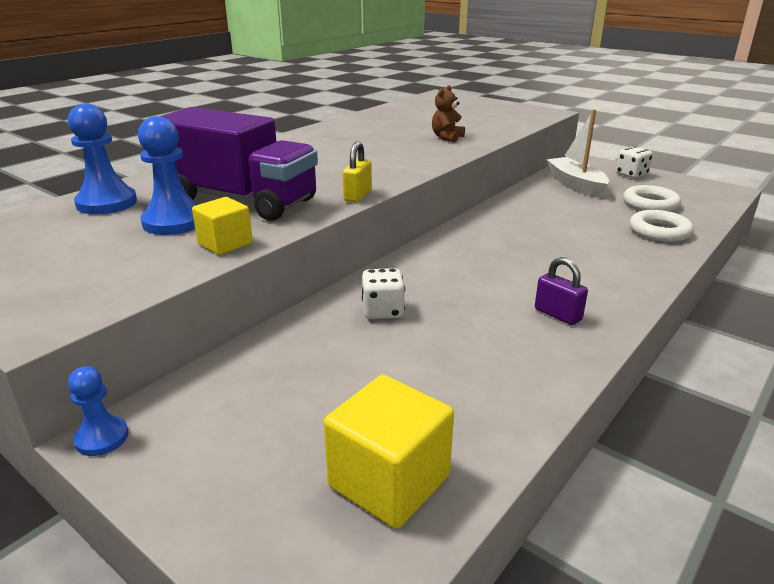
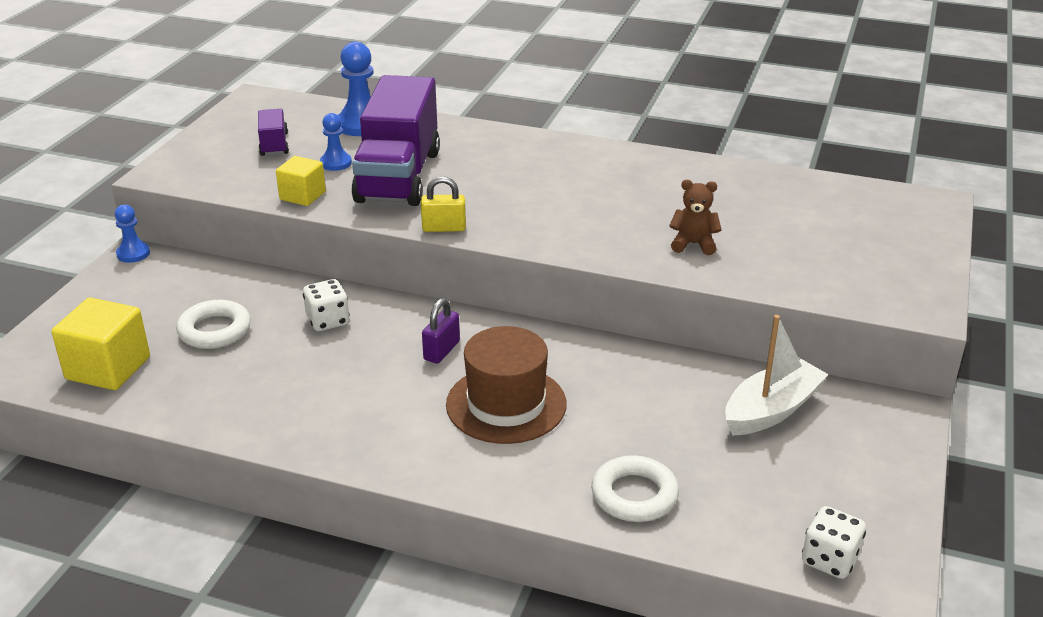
camera: 70 degrees right, 5 degrees up
(79, 247) = (274, 144): none -> purple truck
(174, 222) = (336, 163): blue pawn -> blue pawn, size x0.59
(548, 253) = (506, 404): none -> brown hat
(557, 314) = (360, 422): purple padlock -> purple padlock (441, 351)
(631, 175) = (874, 465): white dice -> white dice (830, 560)
(650, 204) = (742, 487): white ring -> white ring (215, 330)

